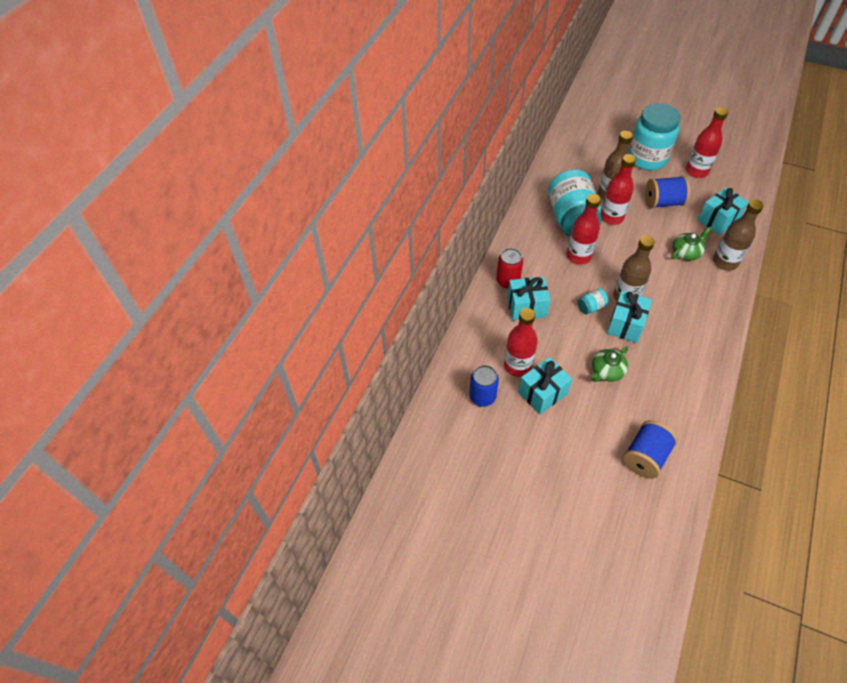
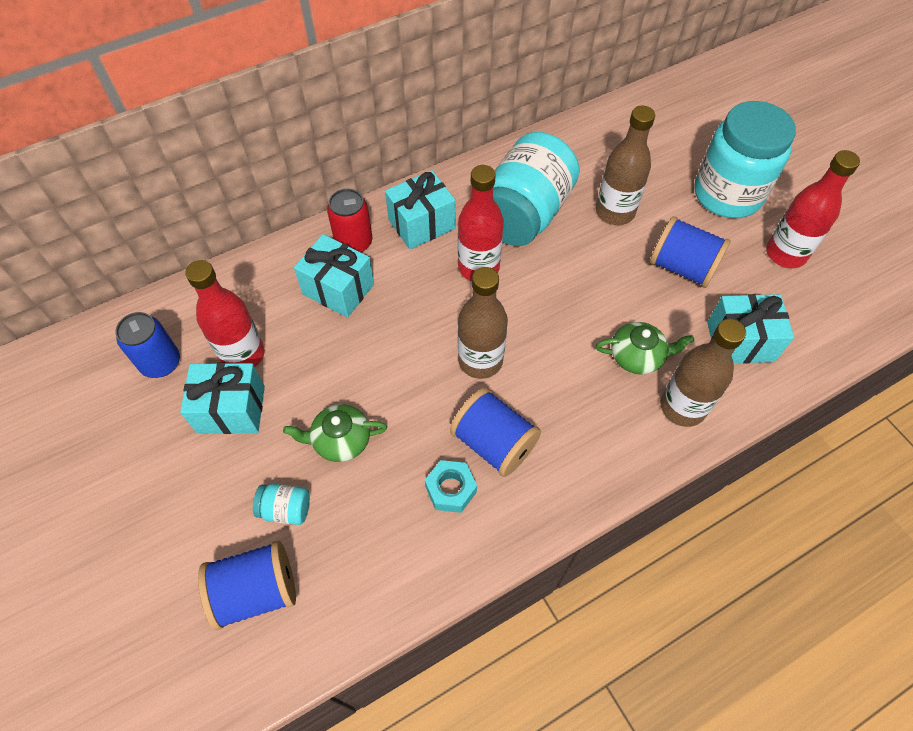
camera: 35 degrees right, 5 degrees up
(591, 307) = (418, 343): turquoise jar -> turquoise jar (286, 509)
(611, 217) = (582, 244): red bottle -> none
(625, 325) = (436, 397): turquoise gift -> turquoise gift (421, 224)
(670, 327) = (494, 443): none -> blue spool
(675, 358) = (451, 489): none -> turquoise nut

